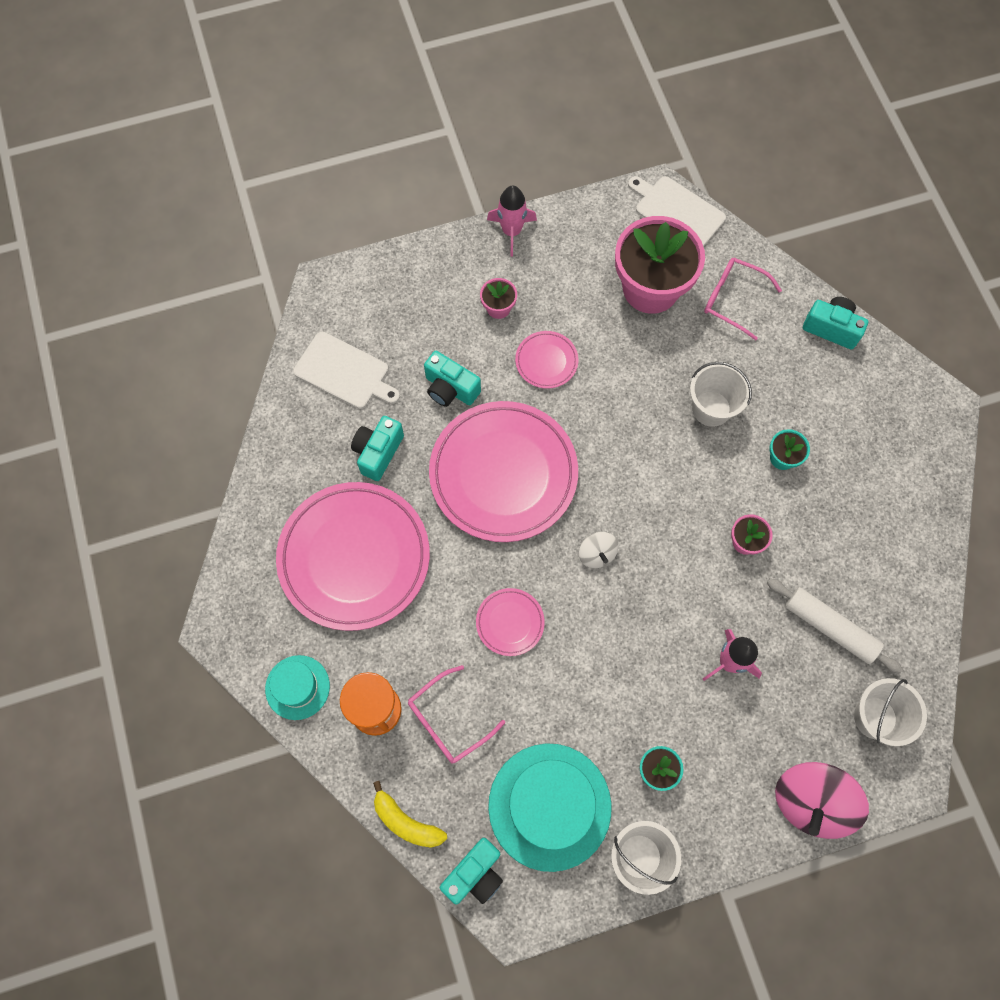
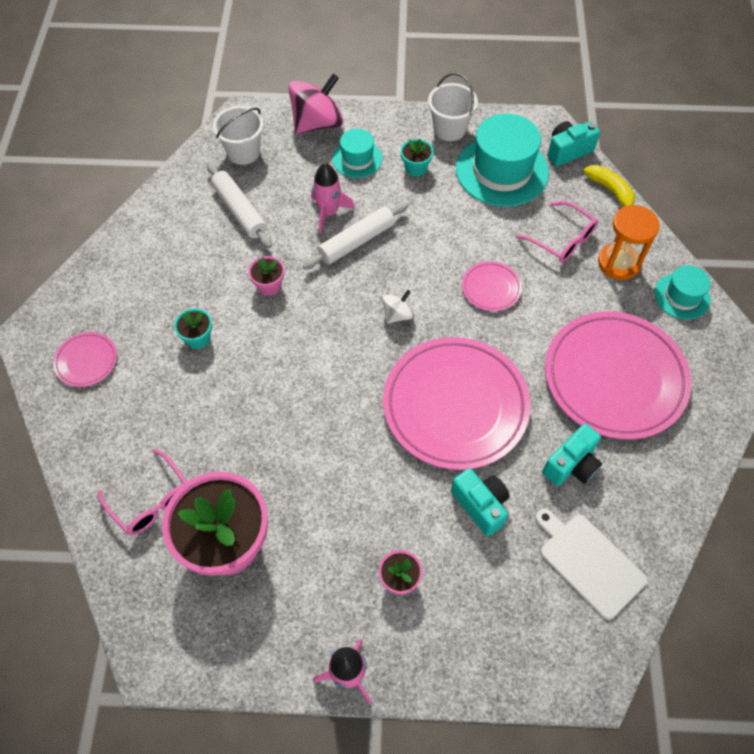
camera: 160 degrees left, 10 degrees down
(448, 720) = (562, 239): pink glasses -> pink glasses turned 60 degrees clockwise
(546, 361) = (371, 500): pink plate -> pink plate (86, 361)
(597, 554) = (397, 315): white spinning top -> white spinning top turned 45 degrees clockwise
(677, 212) = (148, 629): white cutting board -> none
(679, 632) = (357, 241): none -> white rolling pin
(711, 408) = (235, 400): white bucket -> none
(734, 759) = (357, 159): none -> turquoise hat
(831, 328) = (76, 437): turquoise camera -> none

